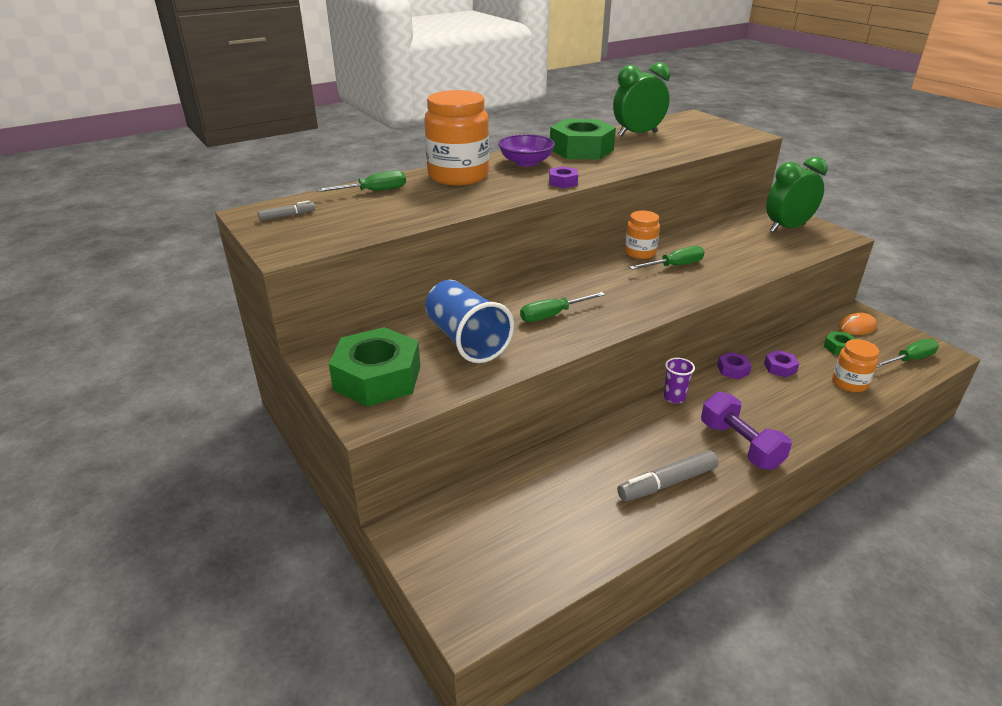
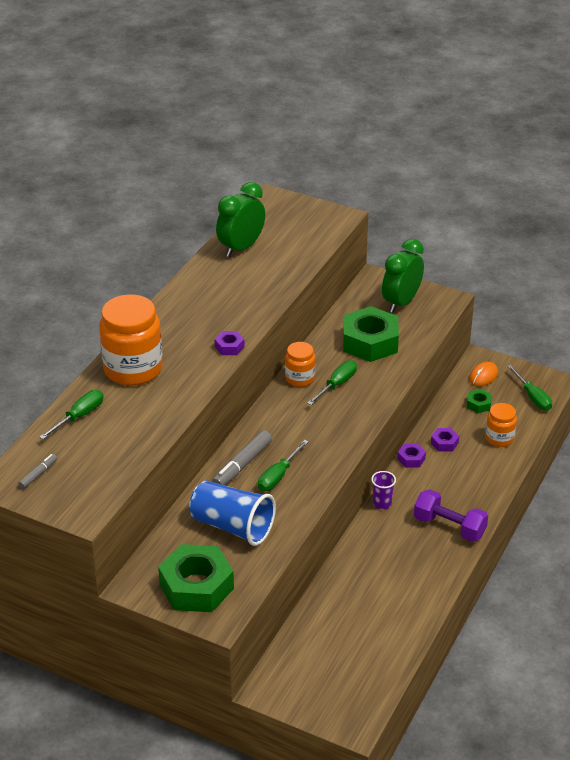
camera: 30 degrees left, 5 degrees up
(526, 162) = (175, 328): purple bowl -> none
(581, 149) = (209, 291): green nut -> green nut (370, 342)
(667, 483) = (417, 579): grey marker -> grey marker (242, 465)
(909, 359) = (533, 397): green screwdriver -> green screwdriver turned 120 degrees clockwise

